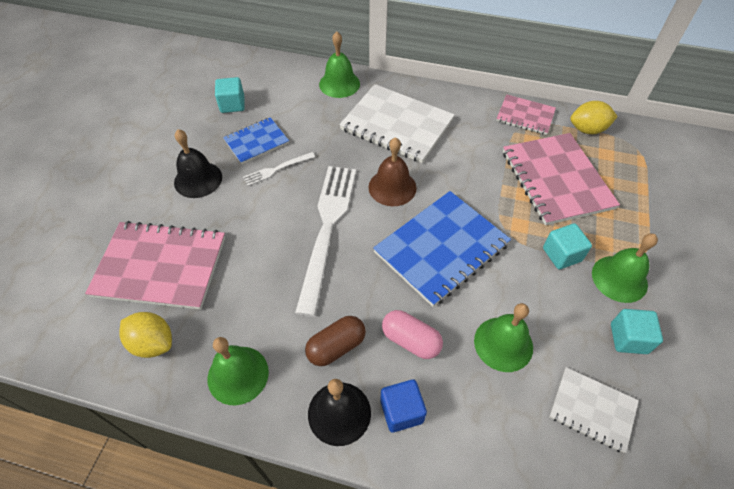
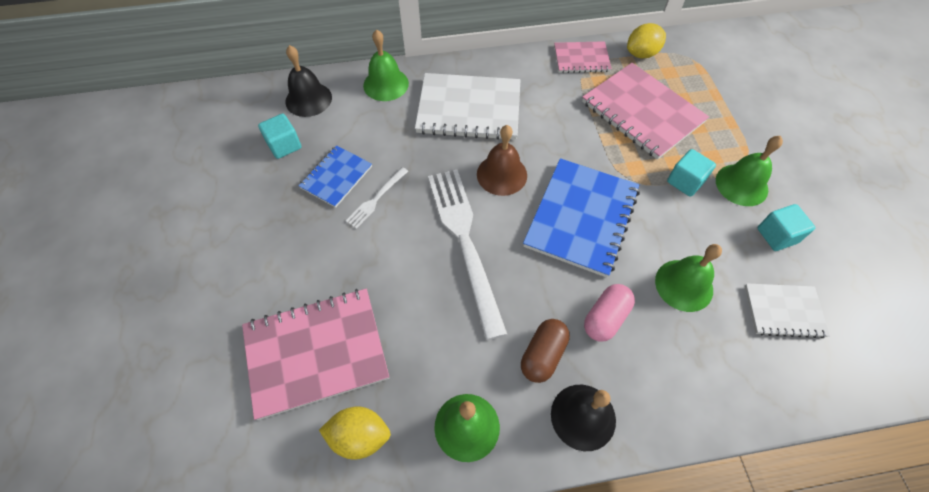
camera: 25 degrees left, 5 degrees up
(198, 179) = (298, 242): black bell -> black bell (308, 99)
(401, 411) = (635, 388): blue cube -> none
(411, 340) = (605, 318): pink capsule -> pink capsule turned 60 degrees counterclockwise

